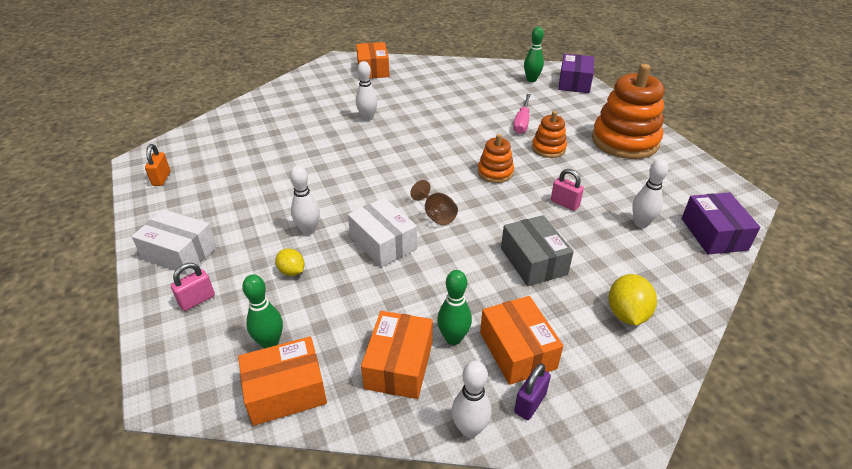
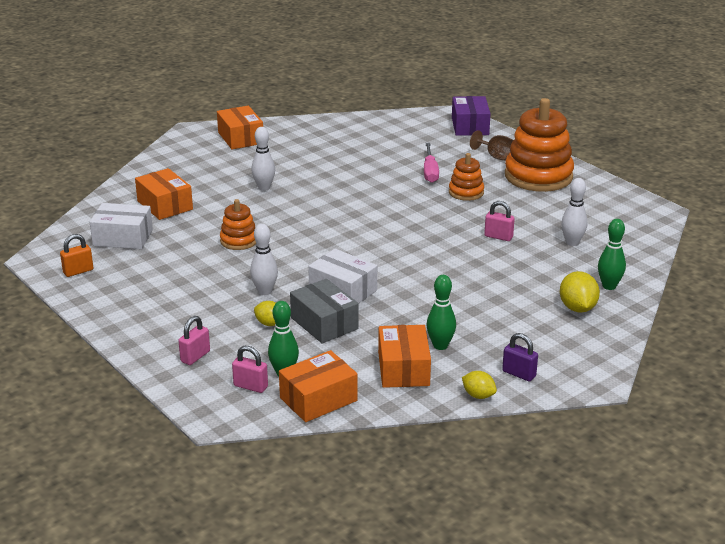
camera: 15 degrees left, 10 degrees down
(161, 178) = (78, 271): orange padlock -> orange padlock turned 75 degrees clockwise
(180, 253) = (150, 326): white box -> white box (123, 238)
(226, 354) = (250, 386): none -> pink padlock
(436, 215) = (382, 262): brown goblet -> brown goblet (496, 156)
(469, 429) = (478, 395): white bowling pin -> yellow lemon
(495, 172) = (422, 220): orange stacking toy -> orange stacking toy (239, 241)
(517, 350) = (496, 345): orange box -> orange box (165, 205)
(530, 403) = (519, 374): purple padlock -> purple padlock turned 75 degrees counterclockwise
(531, 80) = (423, 128): green bowling pin -> green bowling pin (609, 286)
(533, 261) = (486, 284): grey box -> grey box (324, 323)
(713, 234) = (636, 242): purple box -> none

